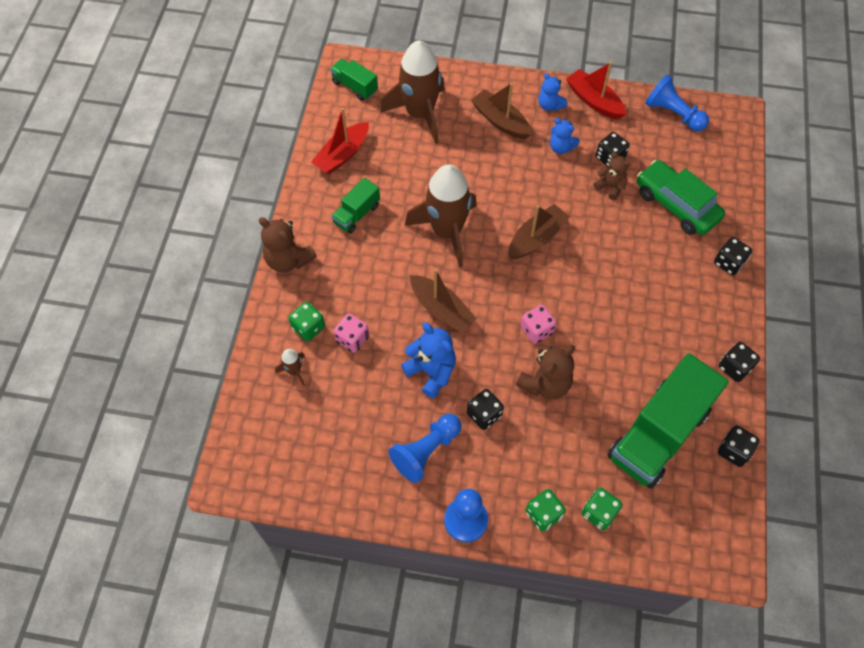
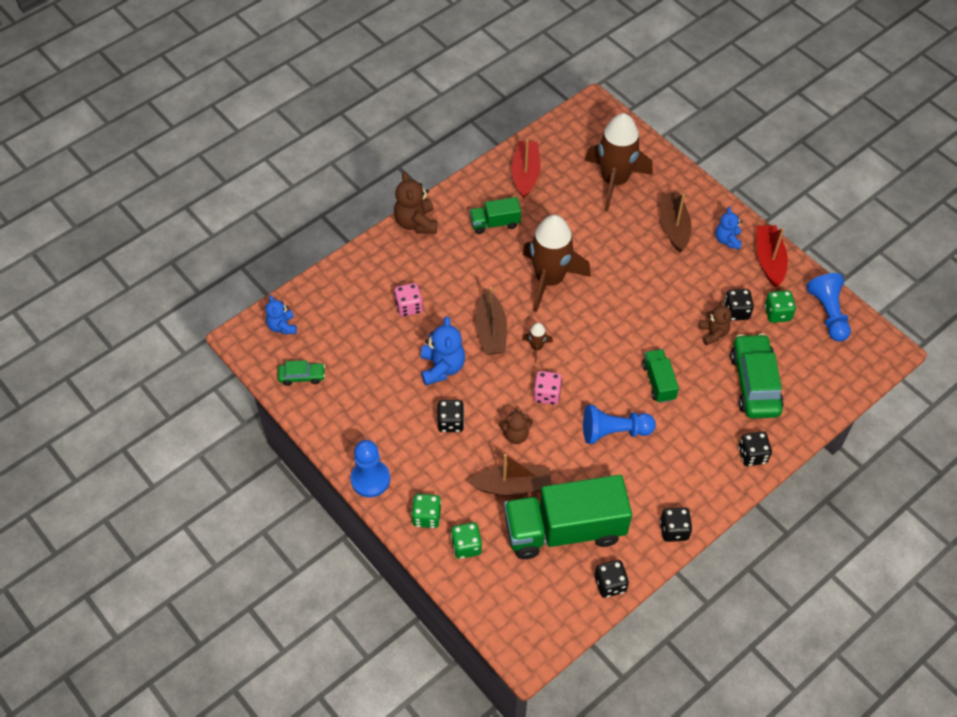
camera: 40 degrees right, 5 degrees down
(294, 371) = (350, 300): brown rocket -> brown rocket (536, 347)
(308, 327) = (386, 278): green dice -> green dice (777, 313)
(316, 474) = (302, 376): none -> green car
(342, 155) = (525, 174): red boat -> red boat turned 105 degrees clockwise
(355, 86) = (584, 129): green truck -> green truck (658, 382)
(426, 451) = (387, 416): blue pawn -> blue pawn (614, 432)
(536, 238) = (613, 331): brown boat -> brown boat (512, 486)
(545, 383) = (515, 435): brown teddy bear -> brown teddy bear, size x0.65
(561, 147) = (703, 278): blue teddy bear -> blue teddy bear (282, 326)

